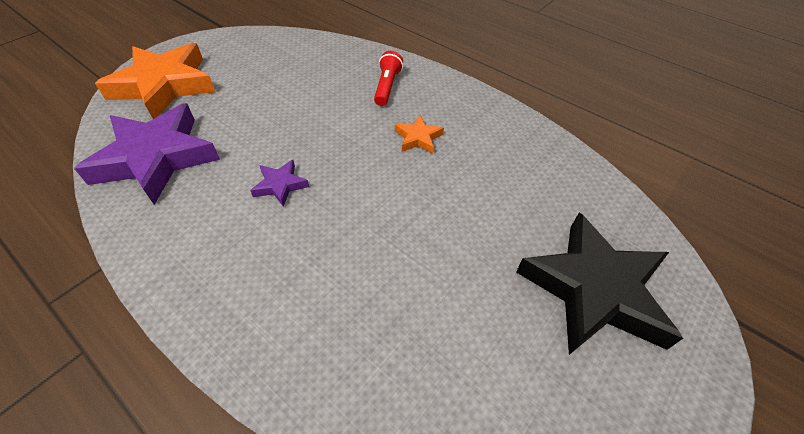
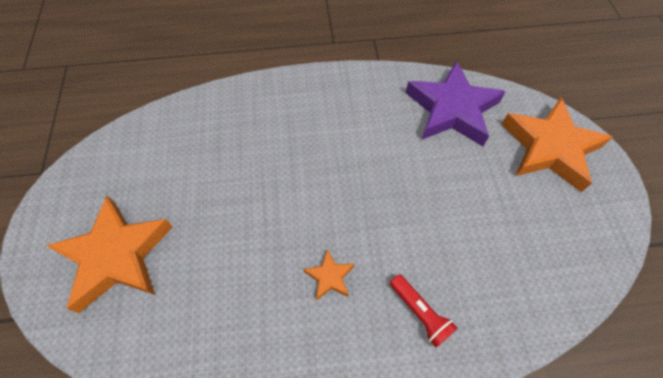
camera: 135 degrees right, 10 degrees up
(280, 185) = (364, 157): purple star -> none
(594, 290) = (116, 256): black star -> orange star

